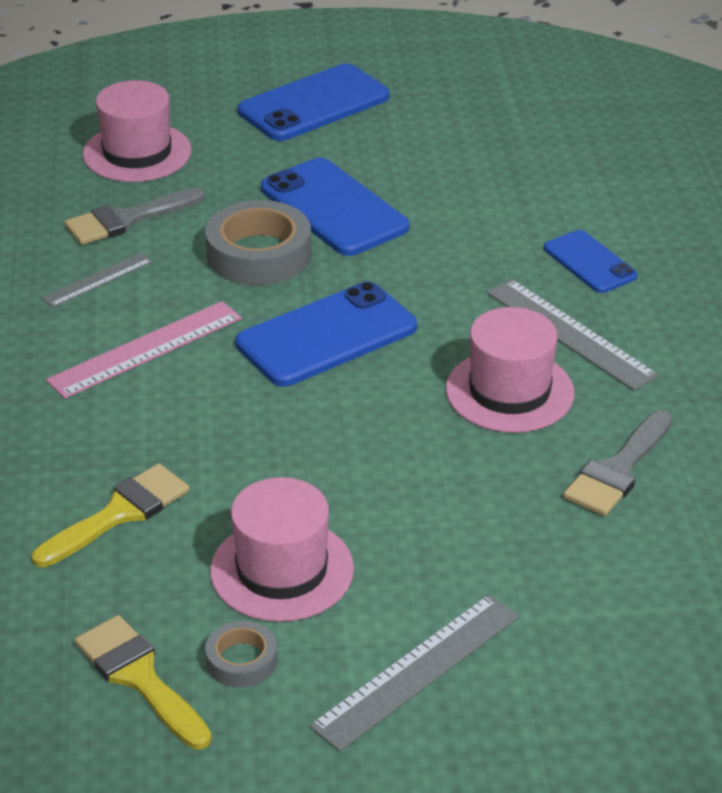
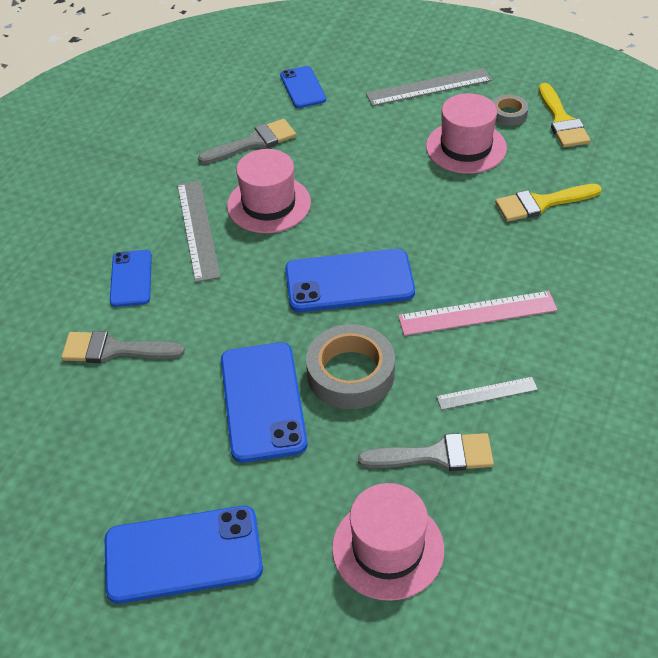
camera: 150 degrees left, 10 degrees up
(531, 201) = (114, 350): none -> grey brush
(635, 593) = (302, 87): none -> blue phone

